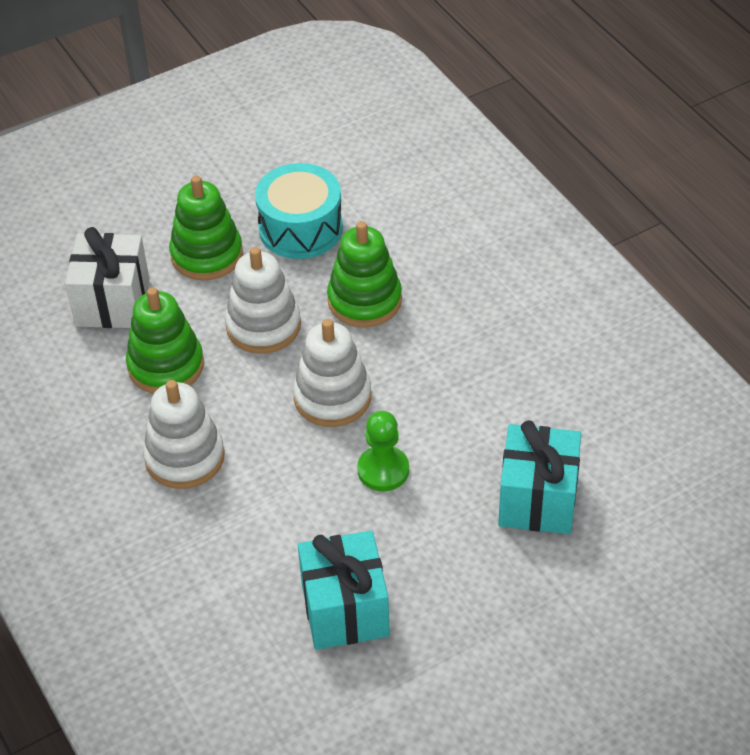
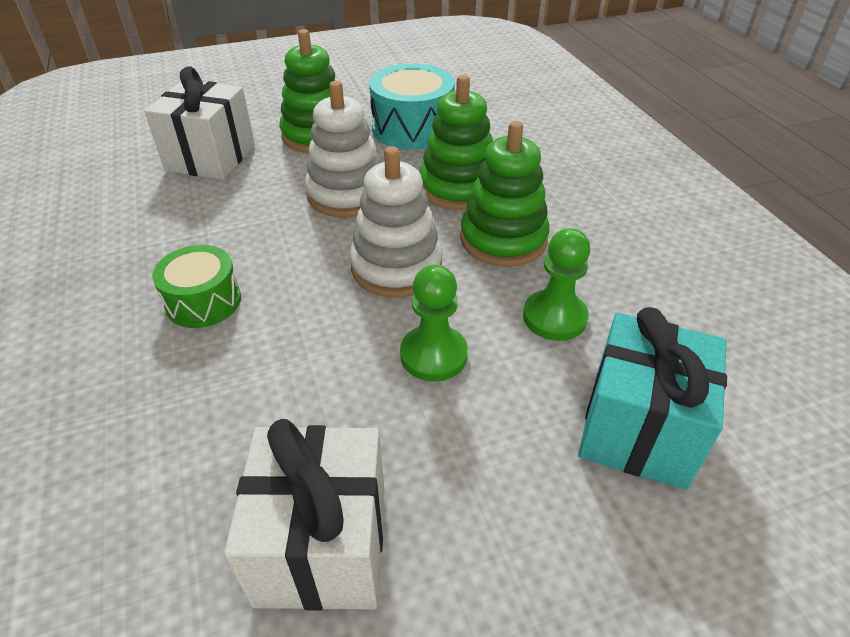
camera: 10 degrees right, 5 degrees down
(166, 366) = (232, 213): green stacking toy -> green stacking toy (503, 239)
(184, 457) = (203, 301): white stacking toy -> green drum
(345, 610) = (322, 545): turquoise gift -> white gift
(470, 421) = (554, 317): none -> green pawn

